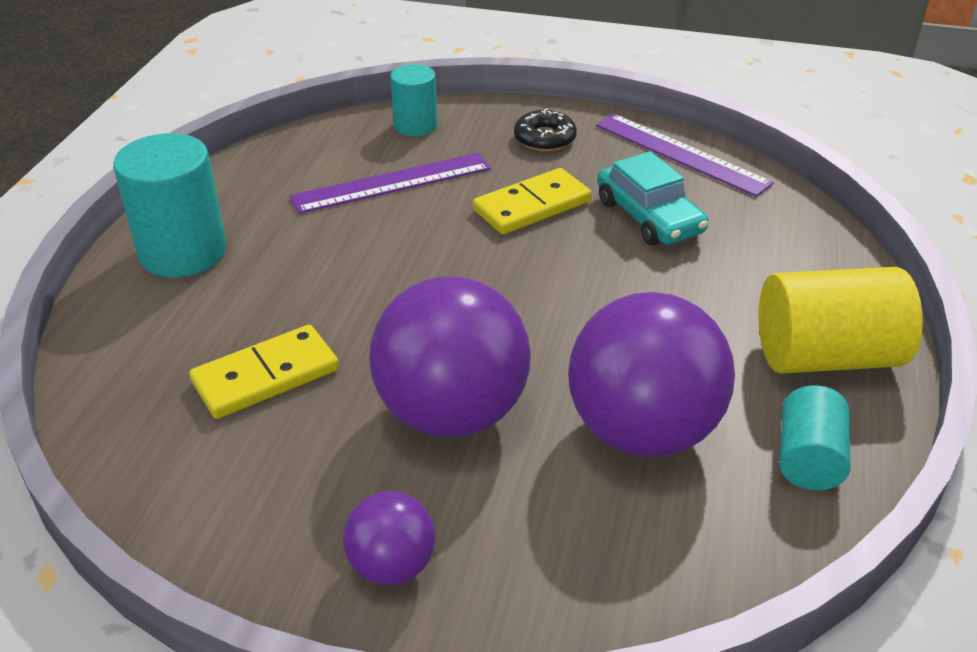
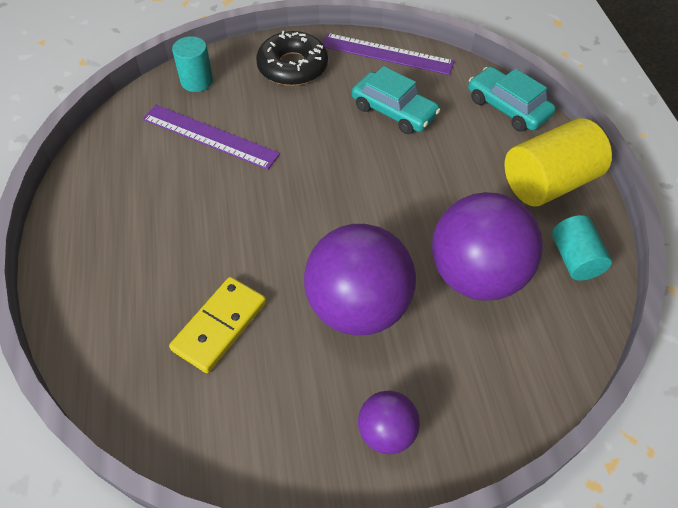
camera: 25 degrees left, 15 degrees up
(183, 252) = (94, 246): turquoise cylinder -> none
(392, 183) = (210, 136): purple ruler -> purple ruler turned 75 degrees clockwise
(532, 206) = (315, 126): yellow domino -> none
(544, 138) = (292, 67): black donut -> black donut, size x1.58
(820, 254) = (507, 107): none -> turquoise car

